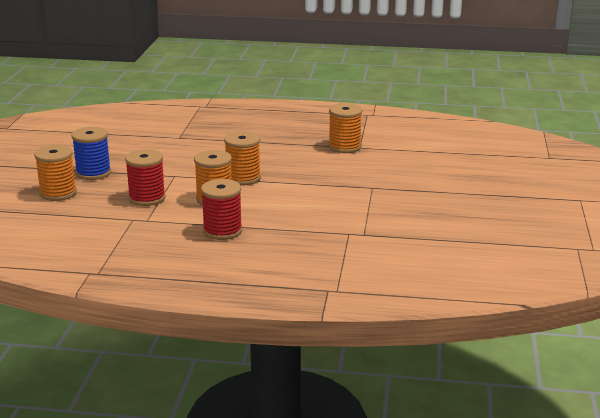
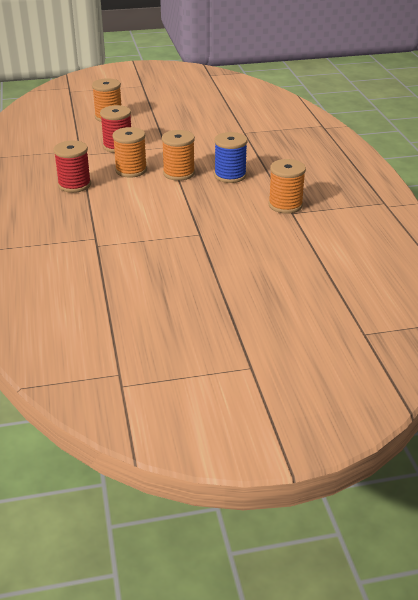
camera: 70 degrees right, 10 degrees up
(93, 173) = (150, 119): blue spool -> blue spool (230, 176)

